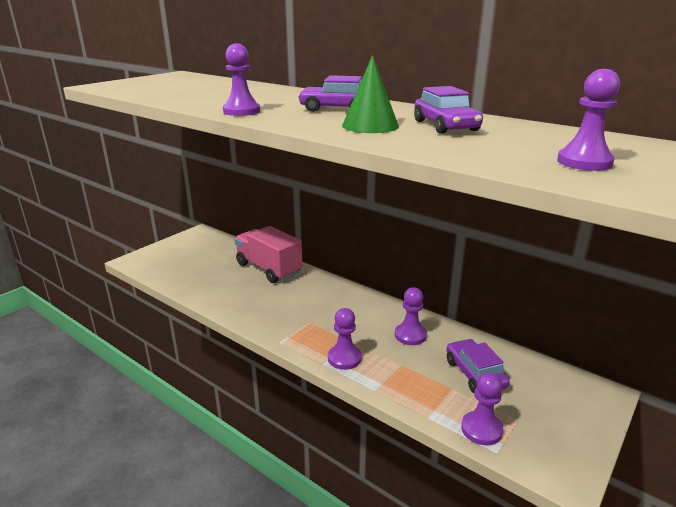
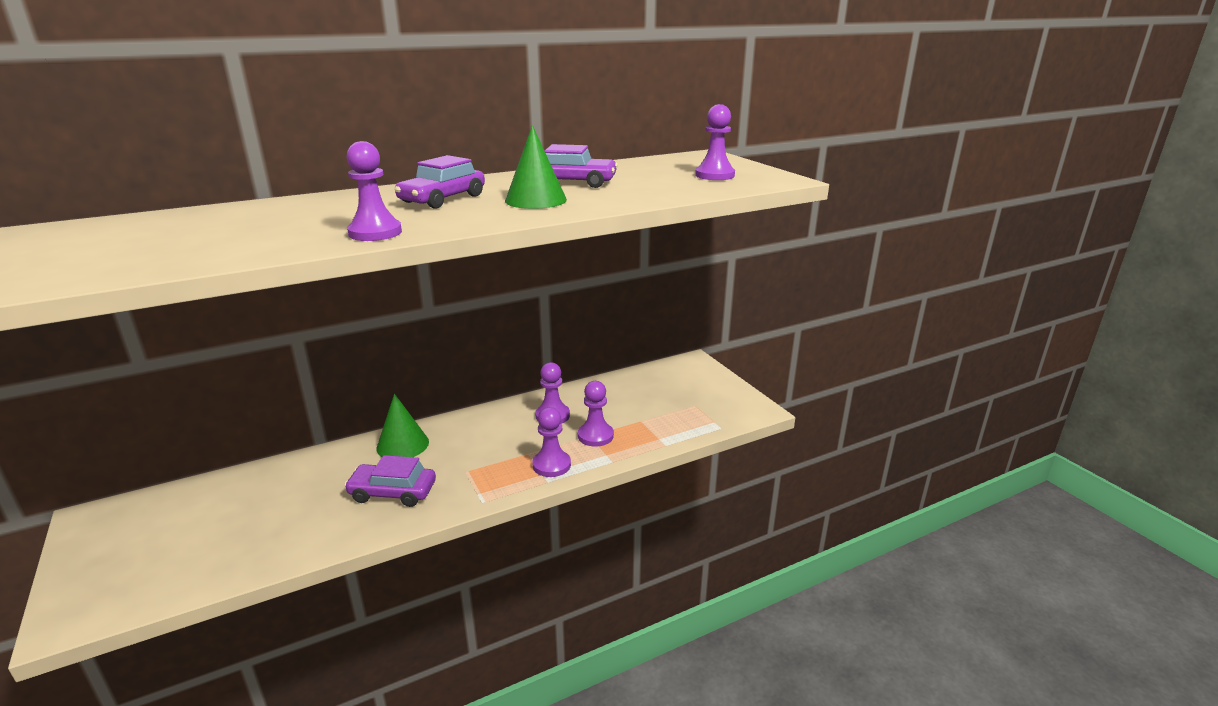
camera: 65 degrees left, 0 degrees up
(268, 269) = (310, 472): pink truck -> none
(318, 286) = (402, 445): none -> green cone
(474, 374) = (632, 403): purple car -> purple car (393, 492)
(481, 429) = (695, 425): purple pawn -> purple pawn (595, 436)

